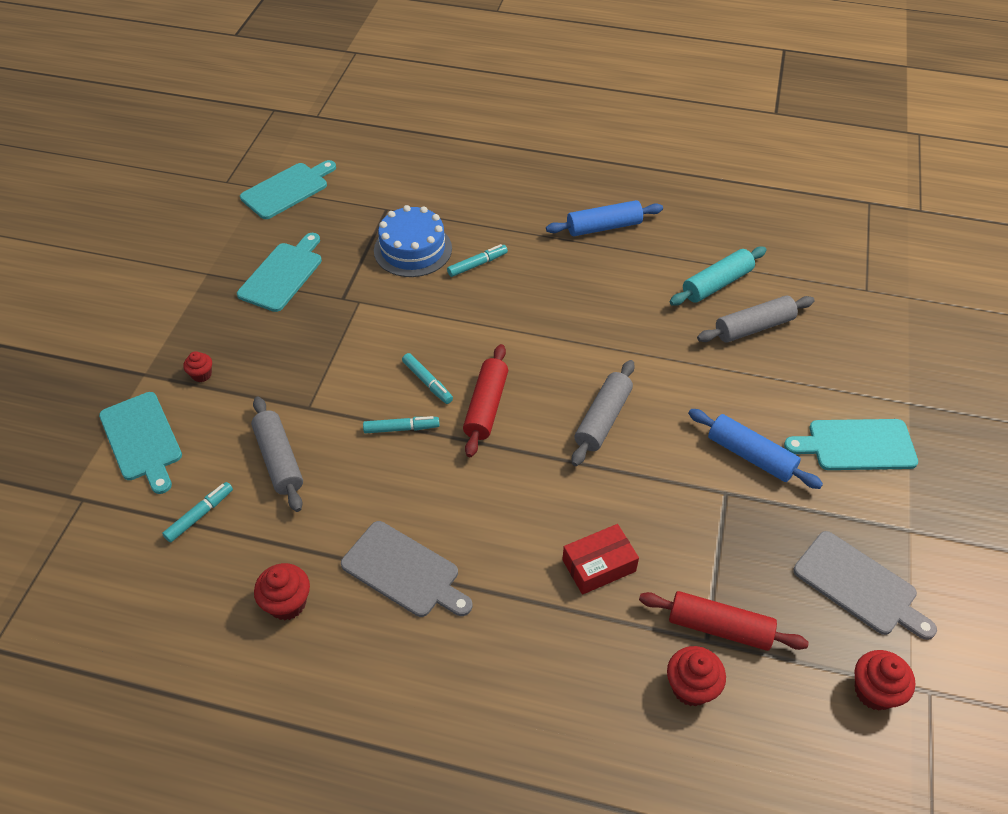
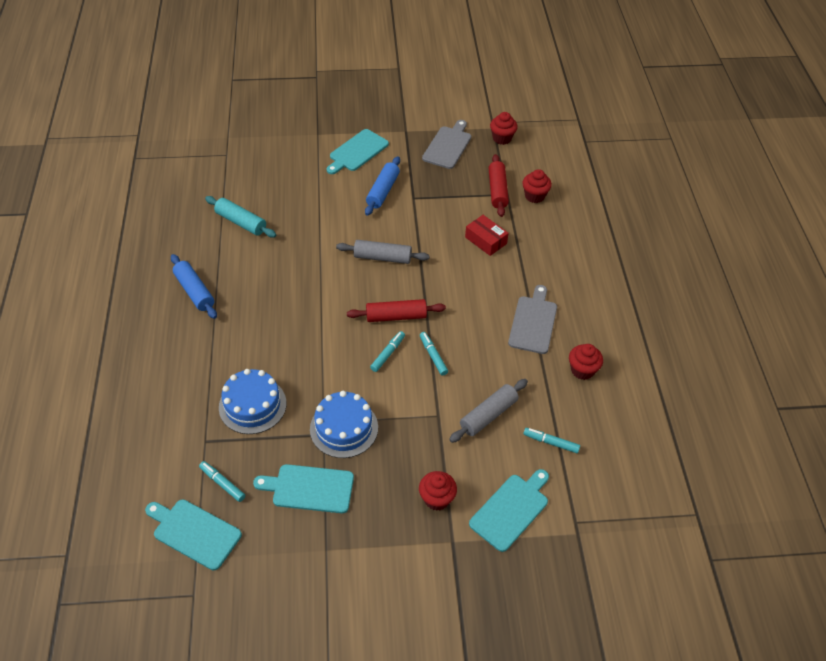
camera: 110 degrees left, 0 degrees up
(201, 375) = (437, 499): red cupcake -> red cupcake, size x1.62
(341, 317) = (344, 428): none -> blue cake
(477, 264) = (258, 358): turquoise marker -> turquoise marker (222, 483)
(754, 327) = (277, 200): grey rolling pin -> none
(856, 445) = (357, 152): turquoise cutting board -> turquoise cutting board turned 60 degrees clockwise

